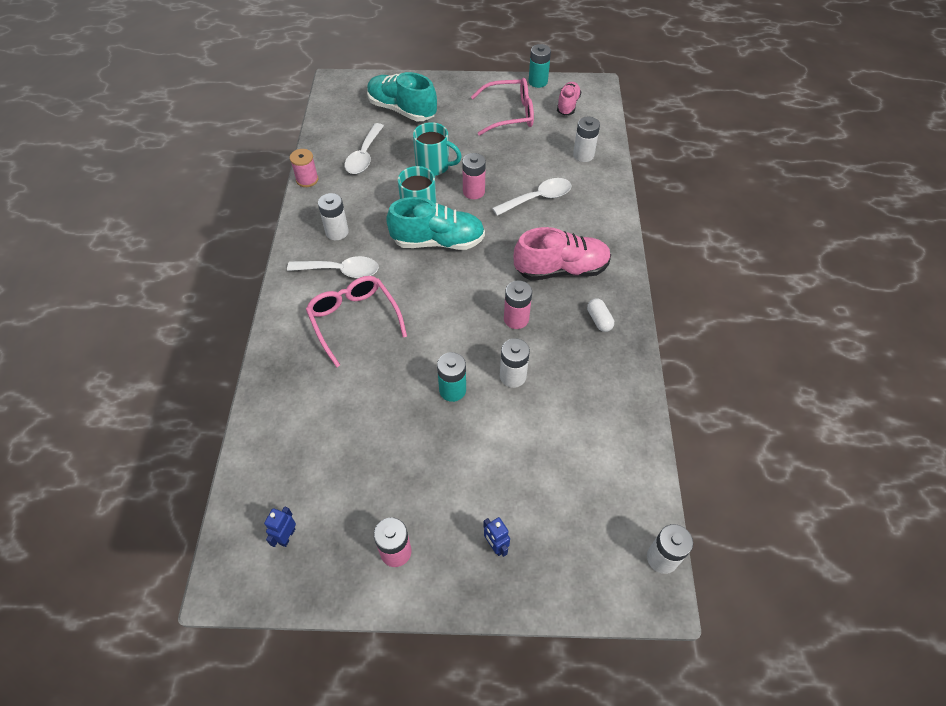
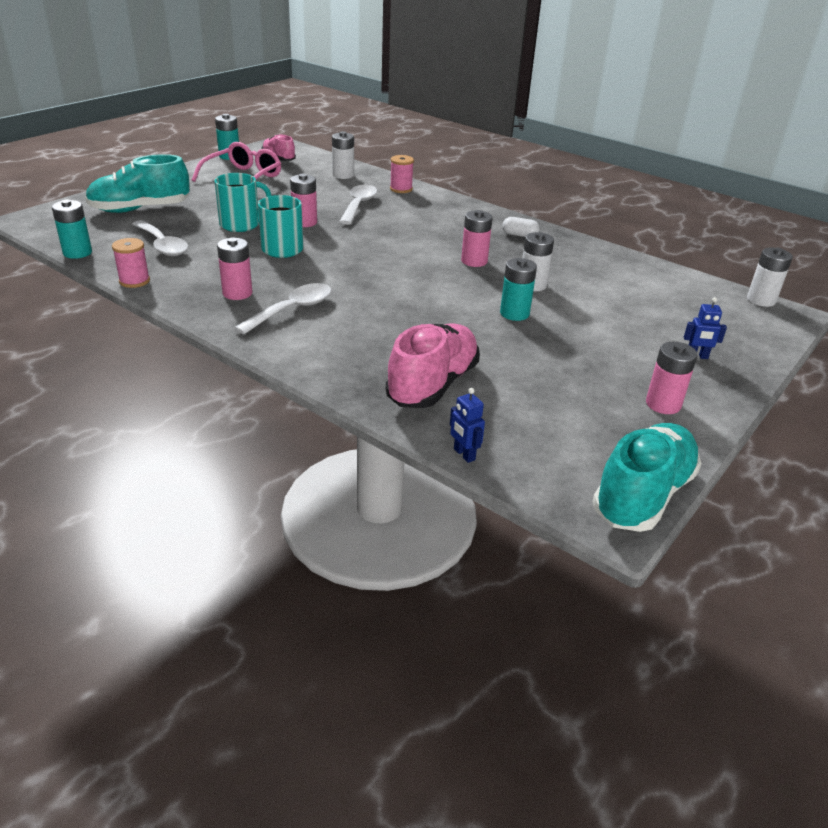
camera: 55 degrees left, 20 degrees down
(287, 536) = (591, 458): blue robot -> blue robot (464, 454)
(317, 132) = (77, 253): none -> turquoise battery
(337, 232) = (237, 293): white battery -> pink battery
(354, 320) = (367, 326): pink glasses -> none
(438, 241) = (335, 256): turquoise shoe -> turquoise shoe (642, 495)
(561, 269) = (448, 227): pink shoe -> pink shoe (433, 385)
(600, 200) = (401, 189): none -> pink spool

